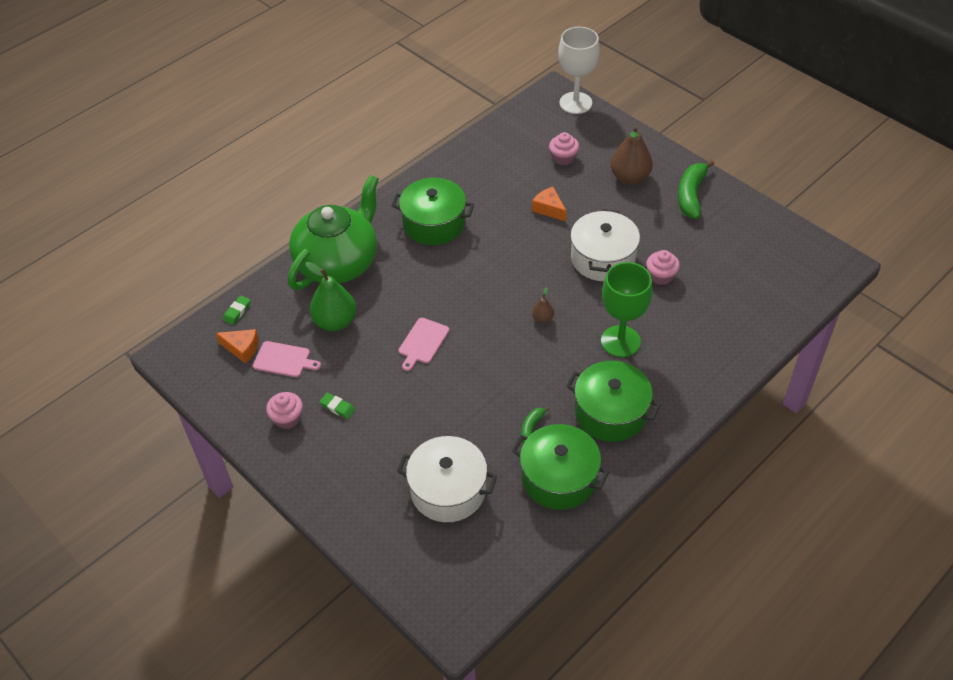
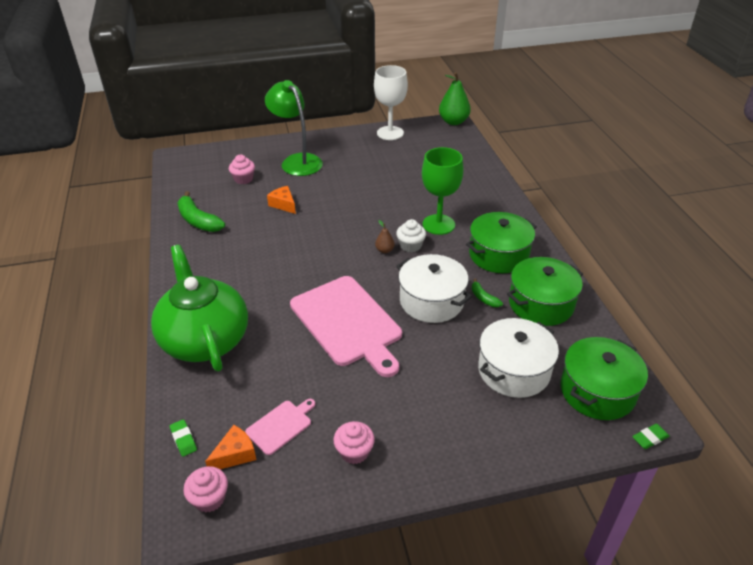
camera: 60 degrees left, 10 degrees down
(335, 321) = (271, 369): green pear -> green pear (453, 122)
(337, 407) = (371, 408): green eraser -> green eraser (650, 438)
(423, 342) = (348, 323): pink cutting board -> pink cutting board, size x2.19
(434, 223) = (229, 265): green pot -> green pot (597, 391)
(549, 209) = (283, 204): orange cheese -> orange cheese turned 60 degrees clockwise
(566, 335) = (410, 246): none -> white cupcake
(575, 103) = (199, 153): white goblet -> white goblet (390, 133)
(603, 258) = (356, 201): white pot -> white pot (431, 301)
(629, 177) = (297, 161): brown pear -> green lamp
(661, 276) = (397, 185): pink cupcake -> pink cupcake (209, 498)
(691, 195) = (341, 146): green banana -> green banana (198, 220)

